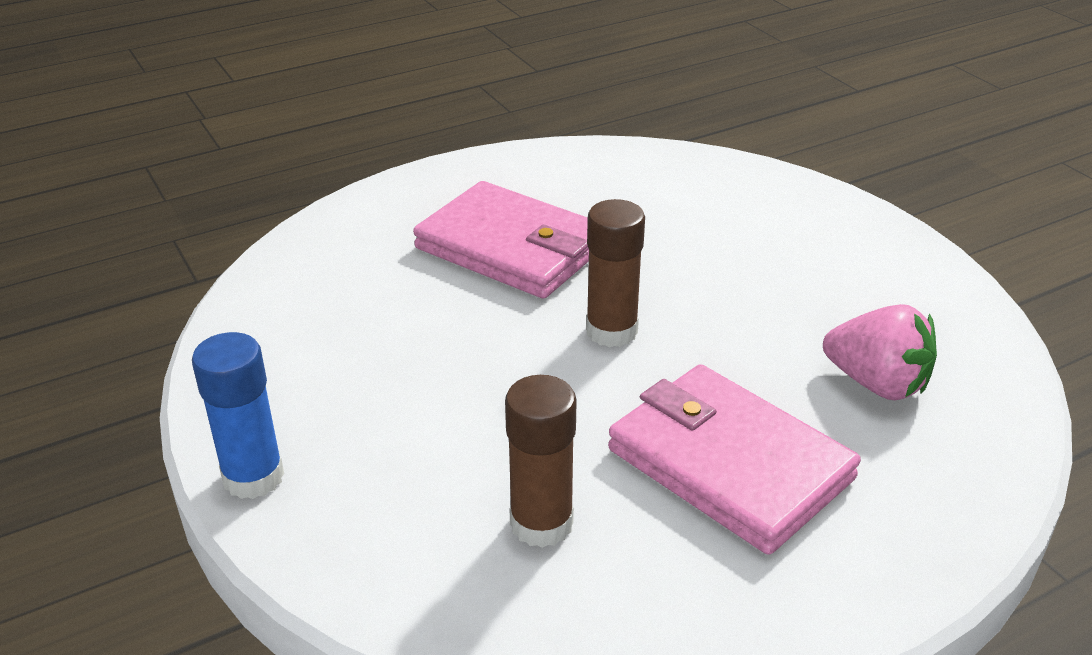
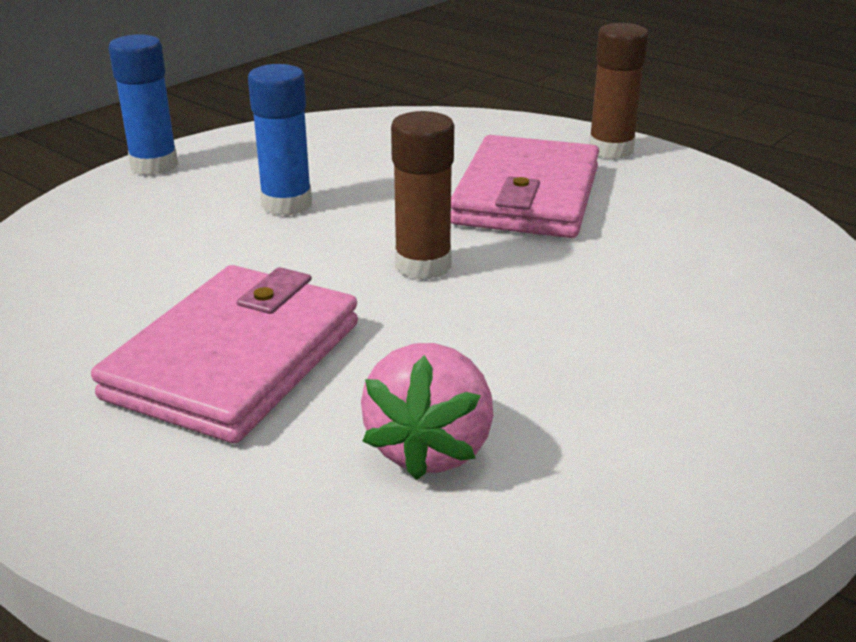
camera: 70 degrees right, 5 degrees down
(435, 389) = (286, 204): none -> blue glue stick
(541, 523) = (125, 277): brown glue stick -> brown glue stick (611, 150)

